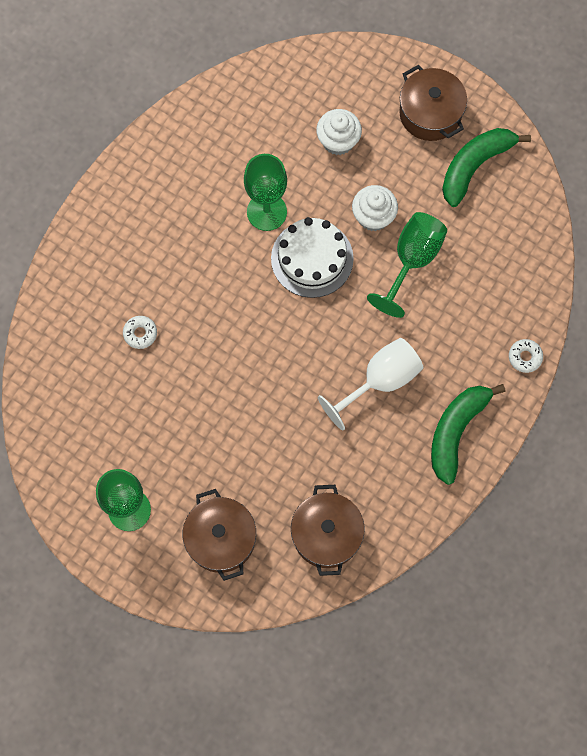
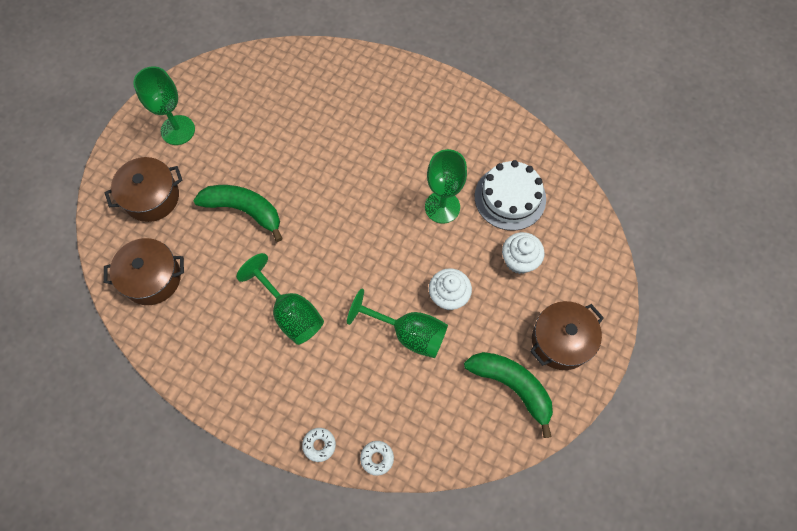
camera: 85 degrees right, 5 degrees down
(140, 333) = (324, 123): white donut -> white donut (377, 458)
(312, 258) = (402, 247): white cake -> white cake (510, 197)
(380, 381) = (290, 313): white goblet -> green goblet
(456, 431) = (244, 383): green banana -> green banana (244, 210)

